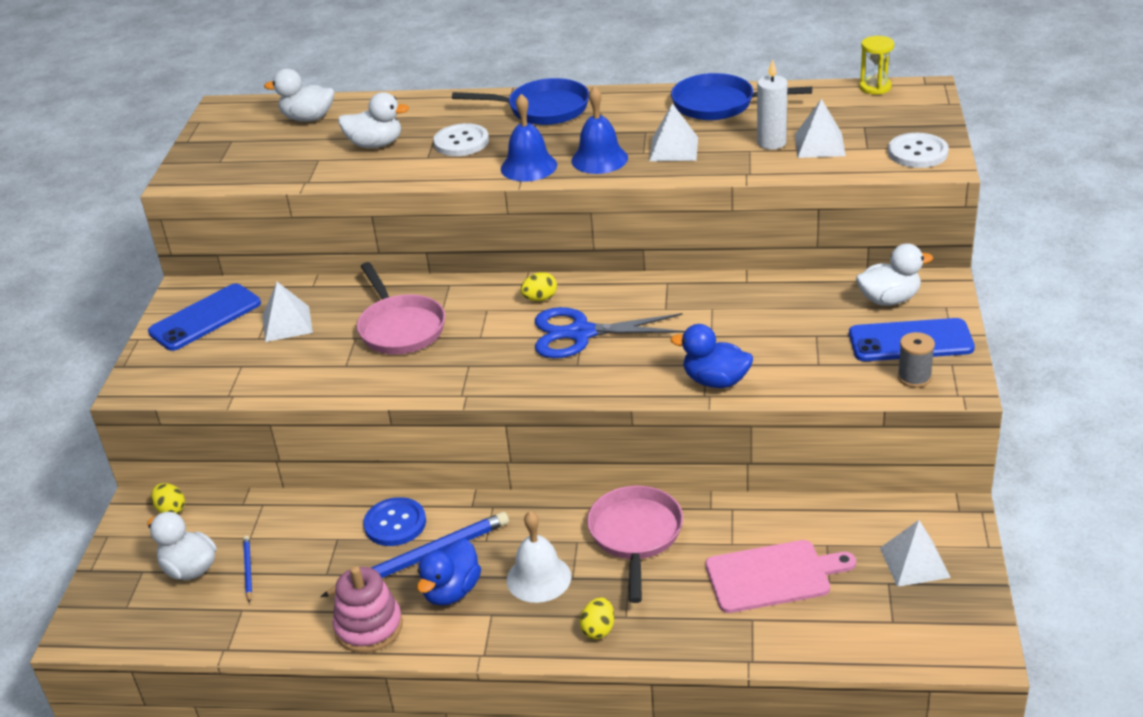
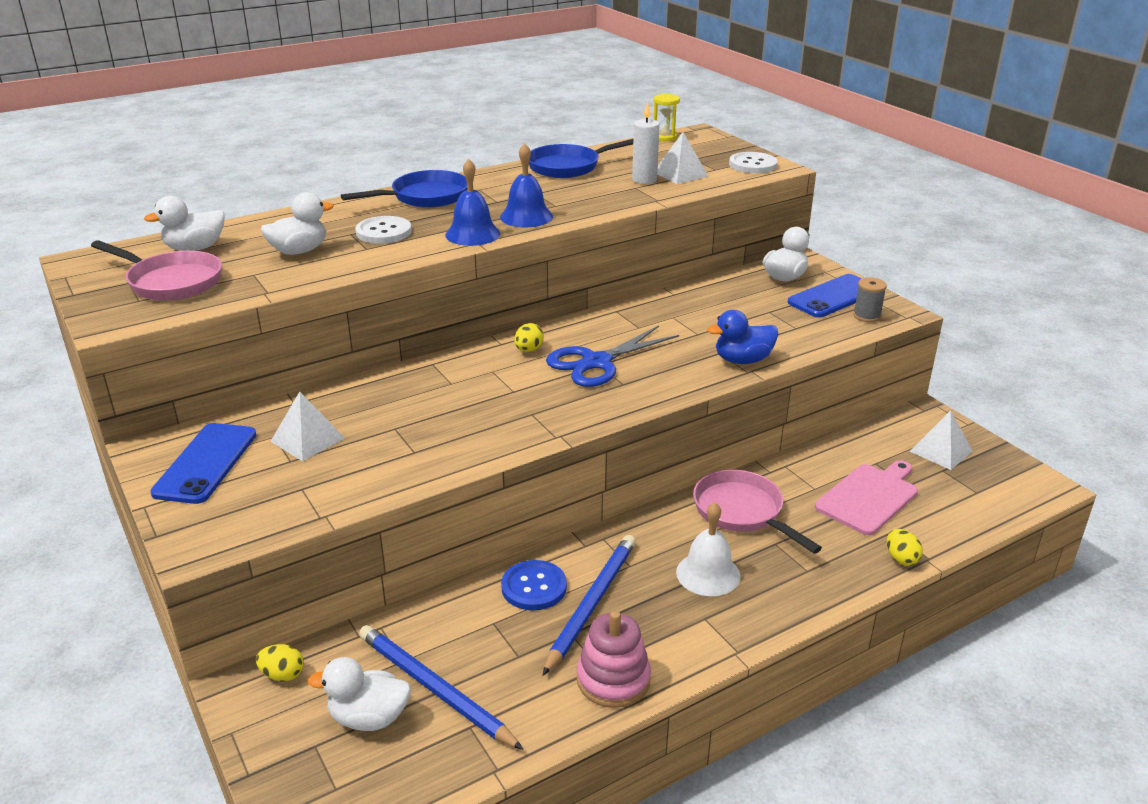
camera: 40 degrees left, 5 degrees down
(248, 570) = (434, 689): blue pencil -> blue pencil, size x2.17
(400, 328) = (430, 407): pink pan -> pink pan (171, 282)
(451, 591) = (650, 616): blue duck -> none
(598, 629) = (800, 589): yellow egg -> yellow egg (901, 559)
(673, 149) = (576, 198): white pyramid -> none

